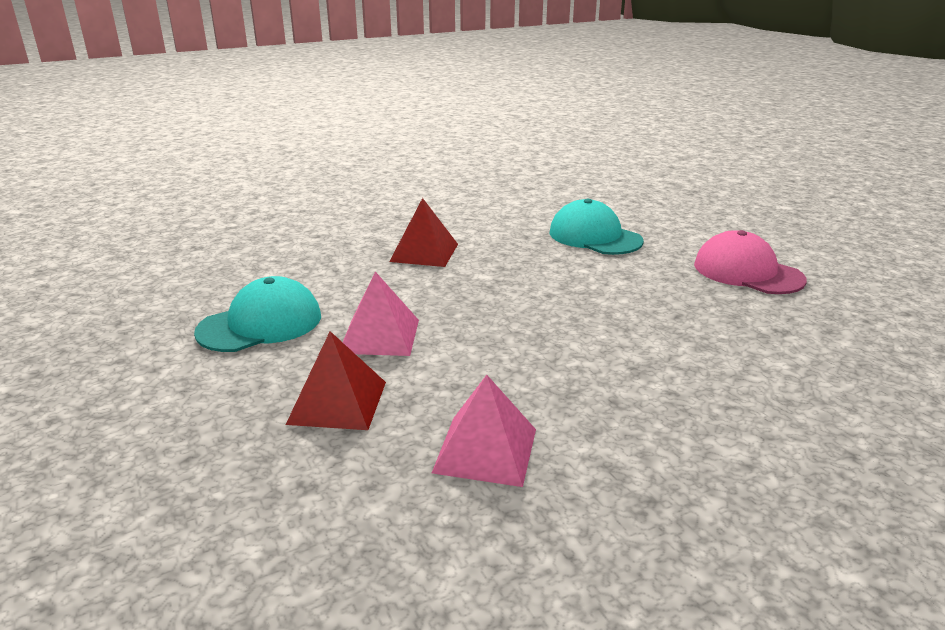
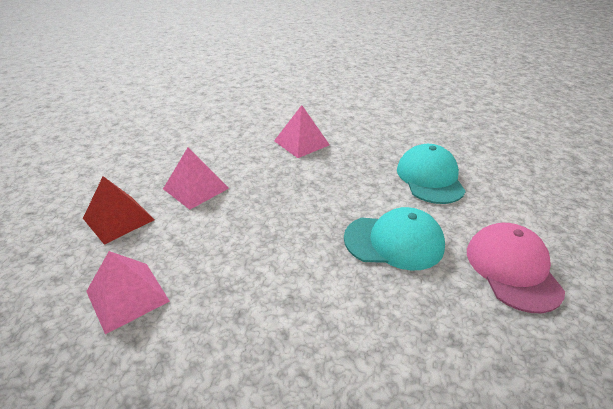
camera: 40 degrees right, 10 degrees up
(260, 324) = (160, 152): turquoise cap -> turquoise cap (394, 242)
(424, 252) = (301, 143): red pyramid -> pink pyramid

